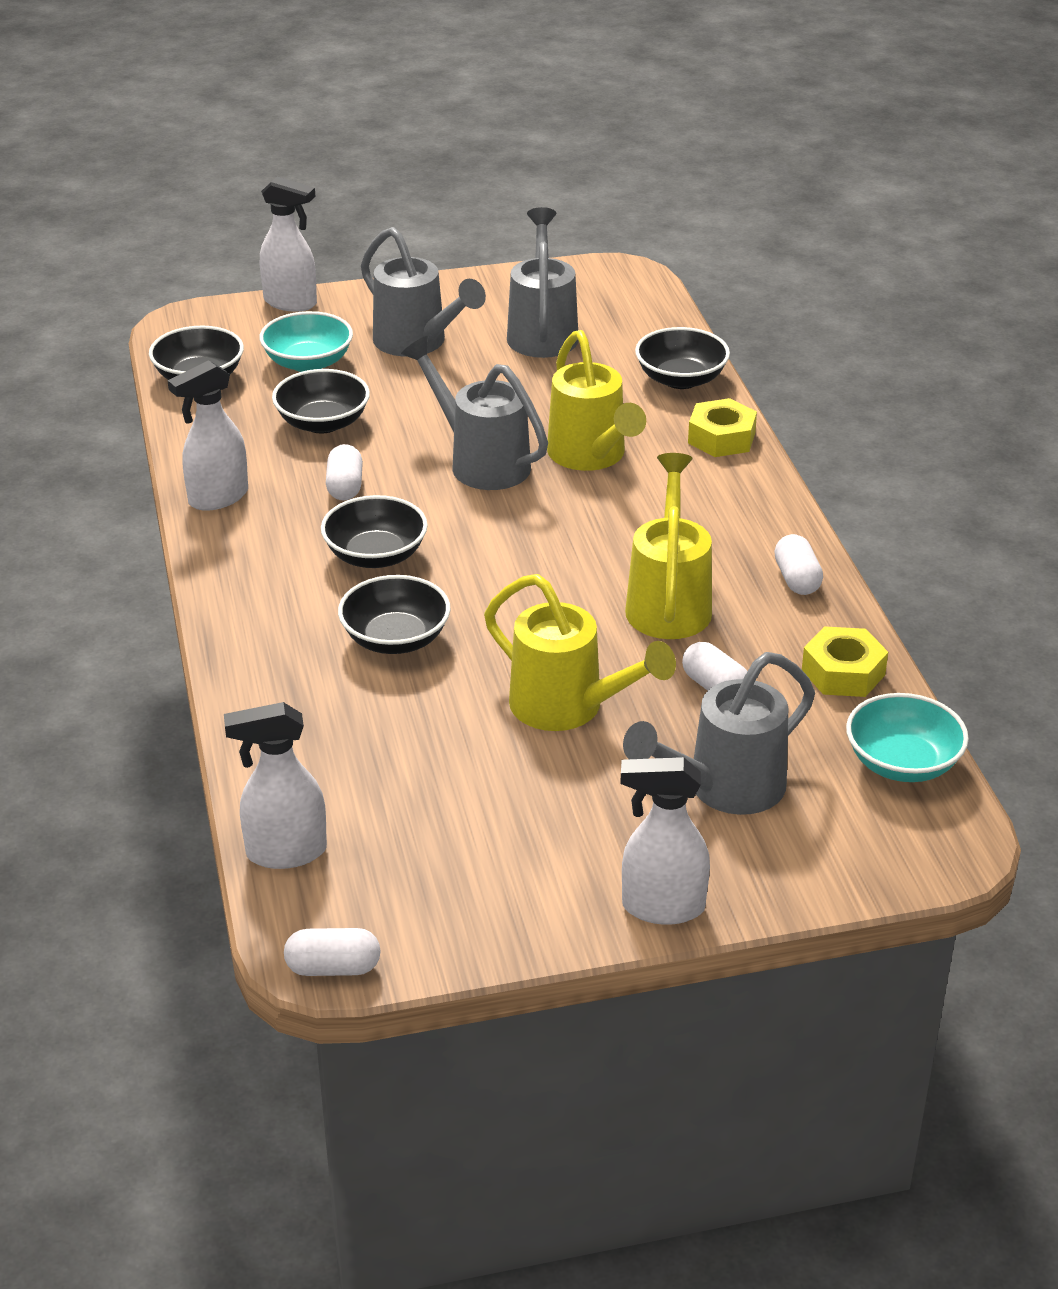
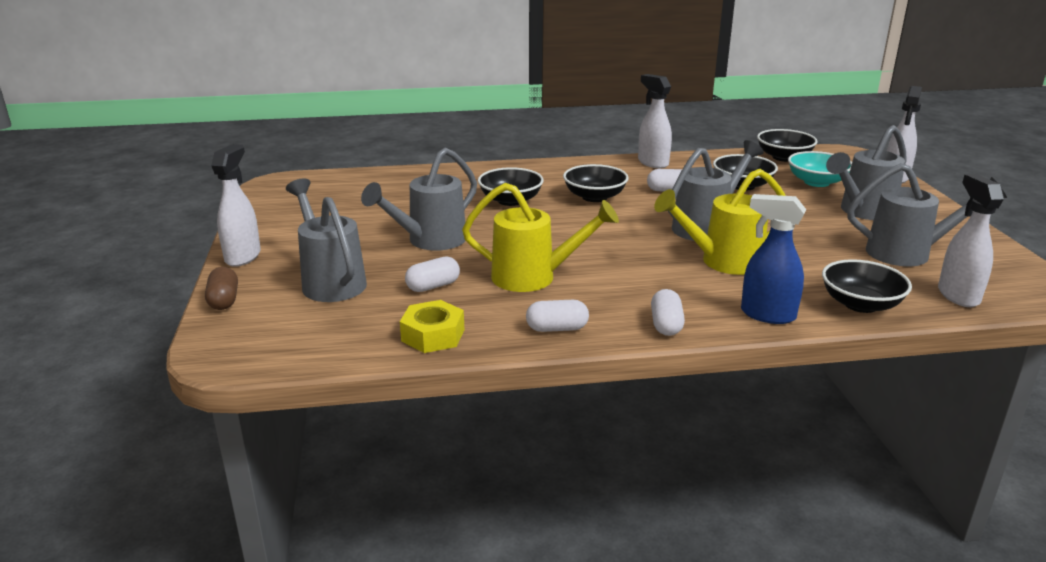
camera: 95 degrees right, 10 degrees down
(285, 852) = (347, 177): white spray bottle -> white spray bottle (958, 295)
(333, 968) = (263, 185): white capsule -> white capsule (666, 325)
(568, 708) = (430, 241): yellow watering can -> grey watering can
(721, 438) = (767, 315): yellow nut -> blue spray bottle
(810, 887) = (224, 300): none -> brown capsule
(902, 763) = (319, 347): turquoise bowl -> none

